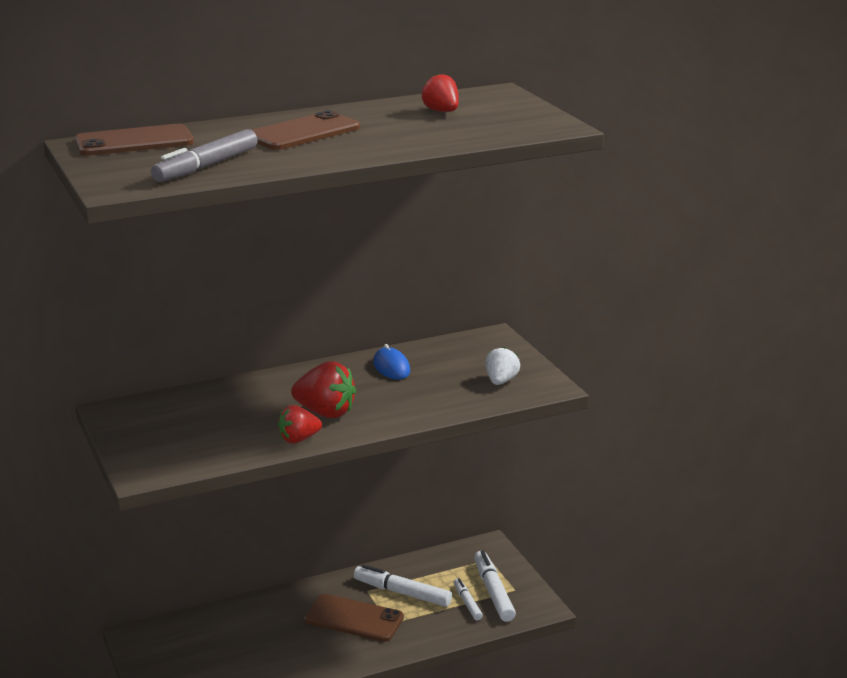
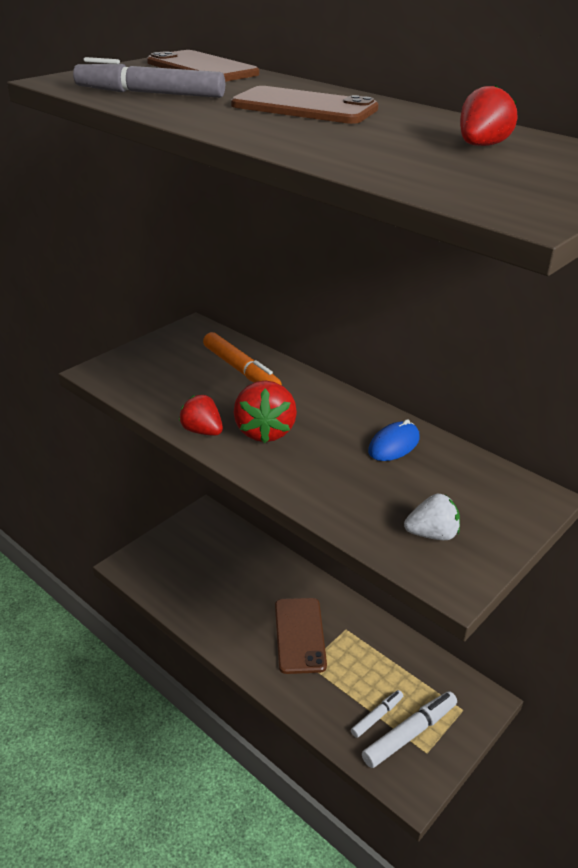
camera: 65 degrees right, 10 degrees up
(218, 403) = (241, 370): none -> orange marker
(402, 593) = (359, 657): white marker -> none

